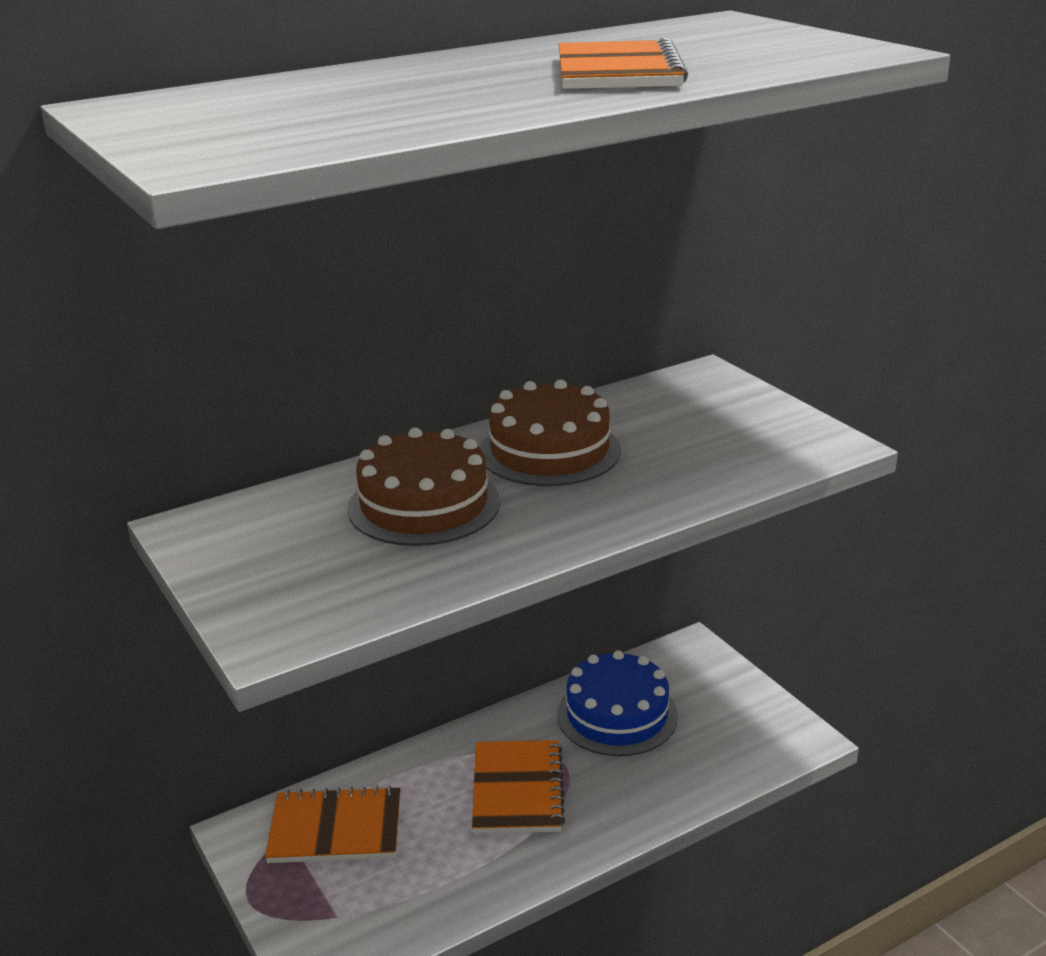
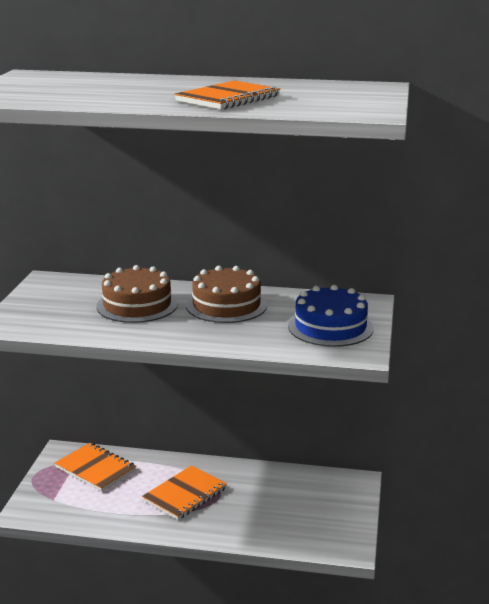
camera: 40 degrees right, 5 degrees down
(617, 715) = (274, 490): blue cake -> blue cake (330, 327)

